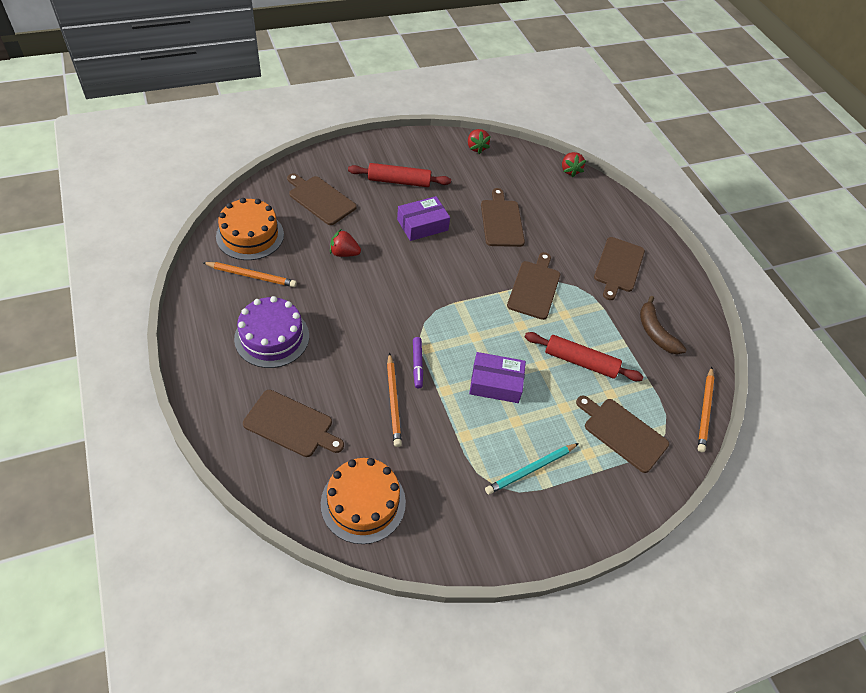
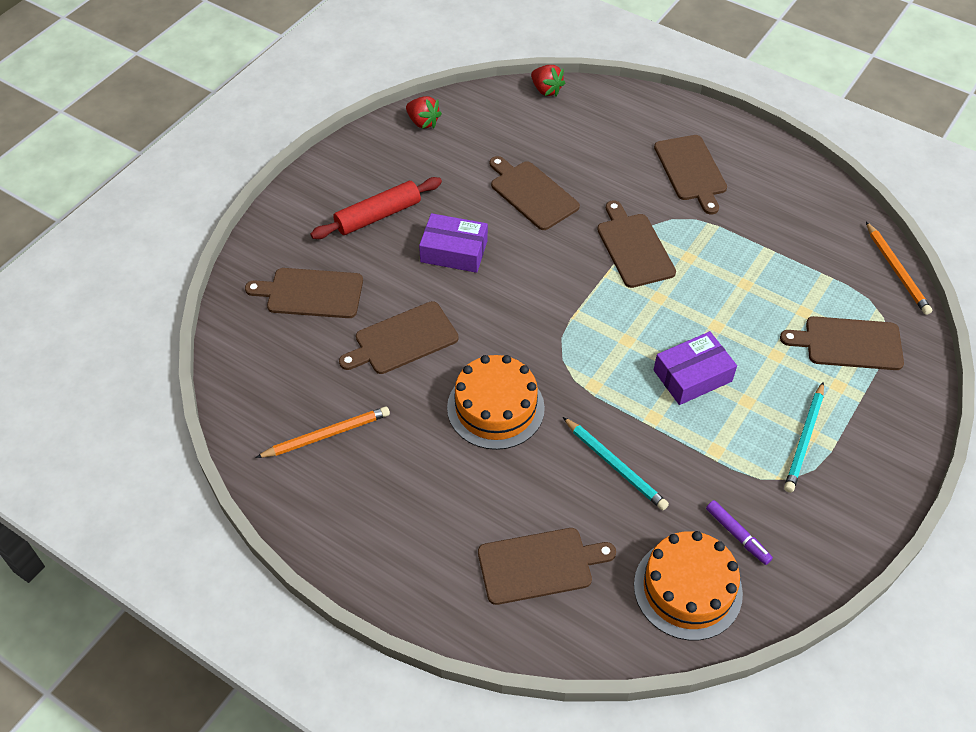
camera: 30 degrees left, 0 degrees up
(250, 235) = (274, 389): orange cake -> orange cake (495, 408)
(272, 337) = (422, 487): purple cake -> none
(344, 253) = (402, 339): red strawberry -> brown cutting board
(393, 401) = (615, 465): orange pencil -> turquoise pencil
(417, 365) = (600, 410): purple marker -> purple marker (737, 535)
(422, 225) = (454, 251): purple box -> purple box turned 75 degrees clockwise
(580, 361) = (748, 297): red rolling pin -> none
(655, 332) = (786, 219): brown banana -> none

